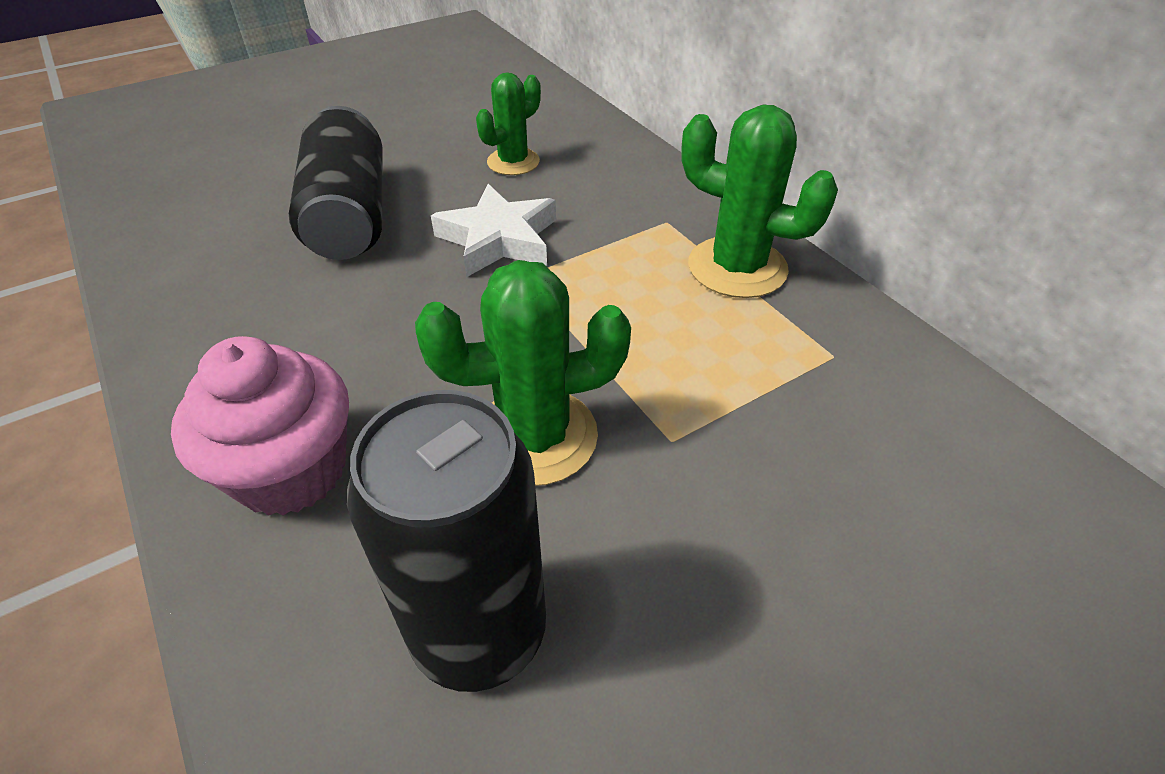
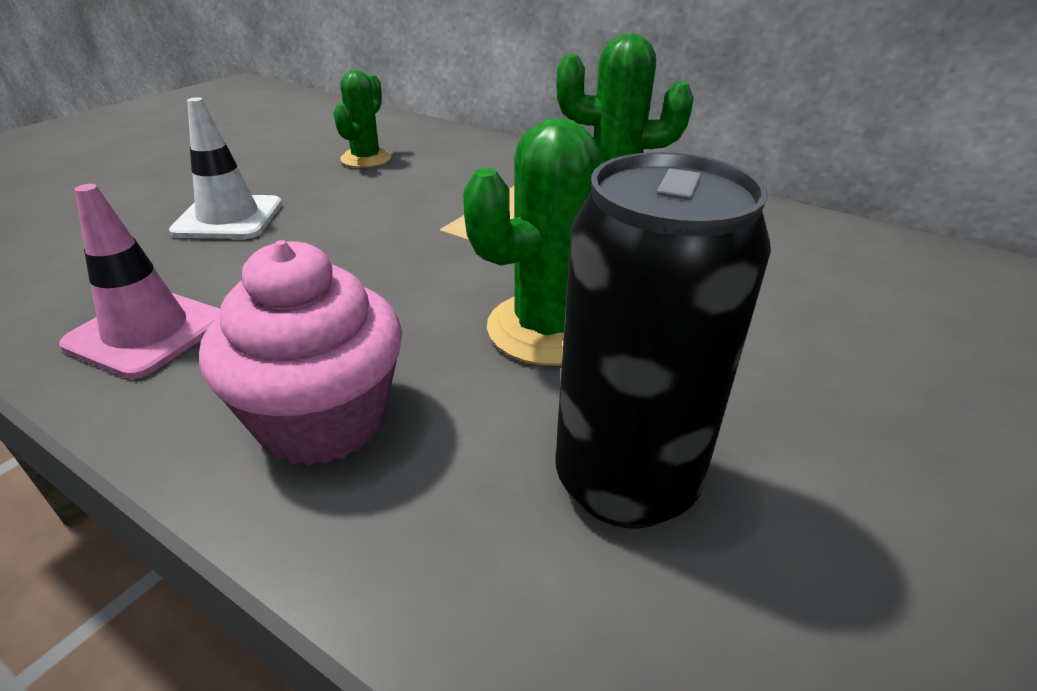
camera: 25 degrees left, 10 degrees down
(221, 333) = (147, 332): none -> pink traffic cone
(349, 215) = (228, 218): black can -> white traffic cone
(499, 239) = (396, 208): white star -> none

